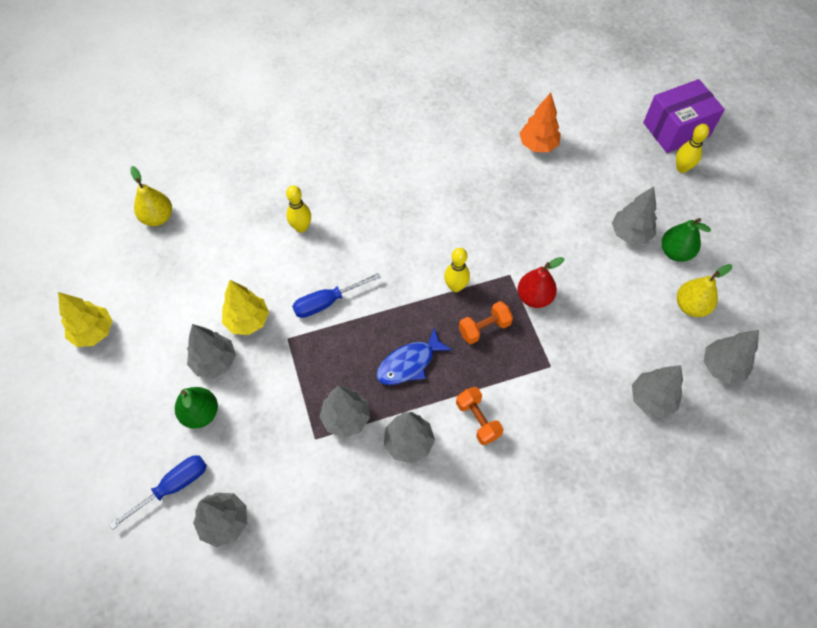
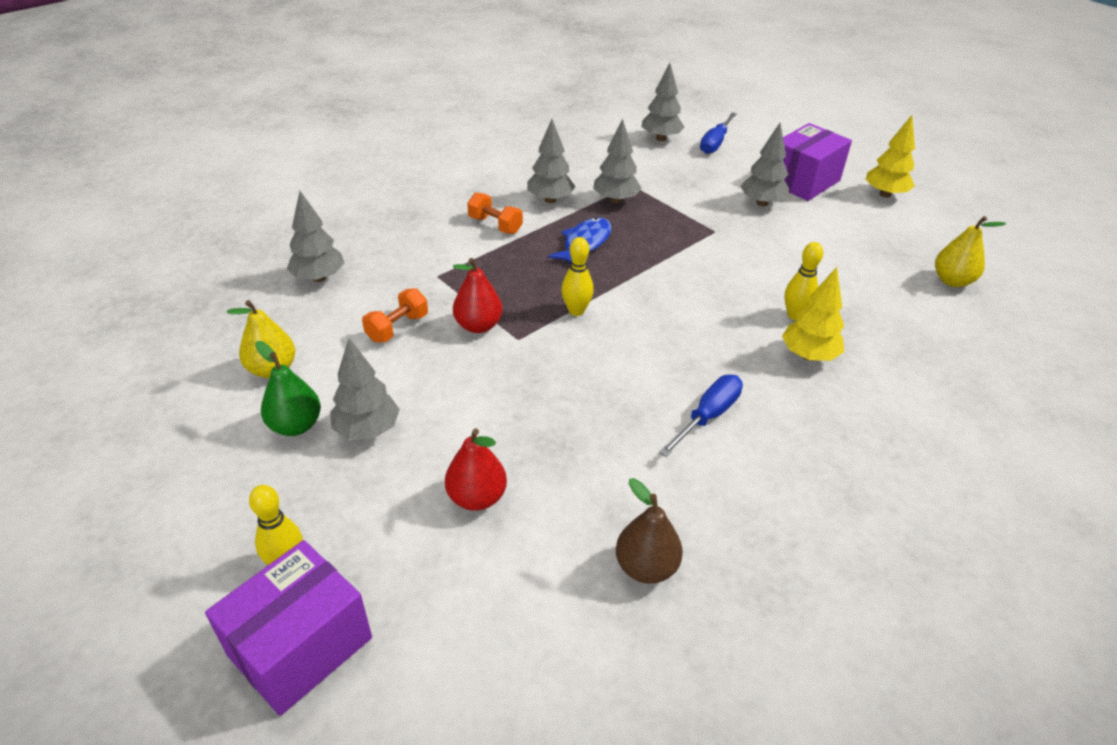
camera: 155 degrees right, 20 degrees down
(147, 380) = (803, 181): none -> purple box
(201, 413) = (738, 176): green pear -> none
(247, 321) = (764, 232): yellow tree -> yellow tree (808, 355)
(327, 302) = (703, 263): blue screwdriver -> blue screwdriver (708, 416)
(484, 328) = (523, 286): orange dumbbell -> orange dumbbell (397, 328)
(503, 110) = (646, 567): none -> brown pear
(538, 145) = (555, 520): orange tree -> none
(575, 170) = (477, 497): none -> red pear
(722, 367) = (234, 322): grey tree -> none

